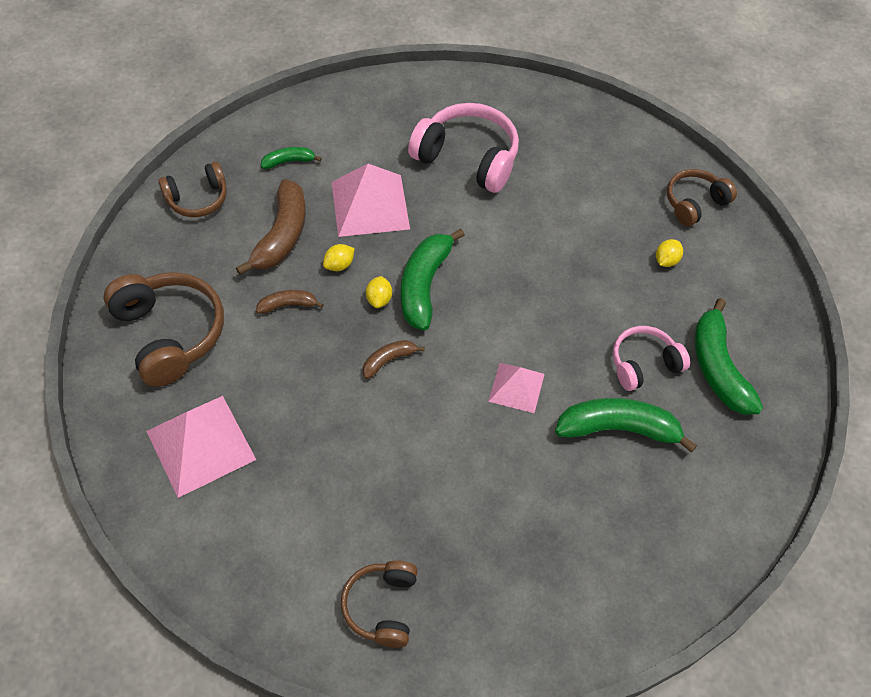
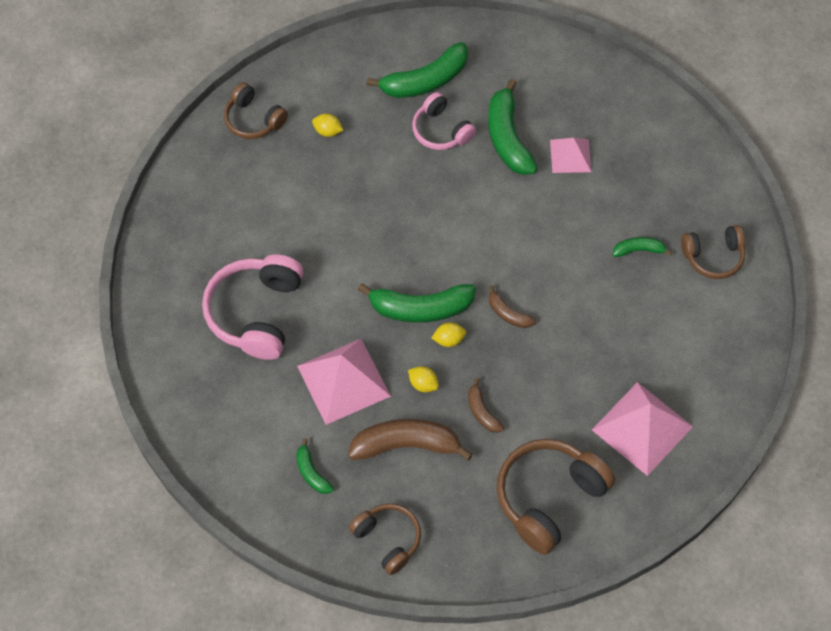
camera: 105 degrees left, 5 degrees up
(421, 521) = (639, 250): none -> green banana
(516, 387) = (497, 214): pink pyramid -> pink pyramid (570, 156)

